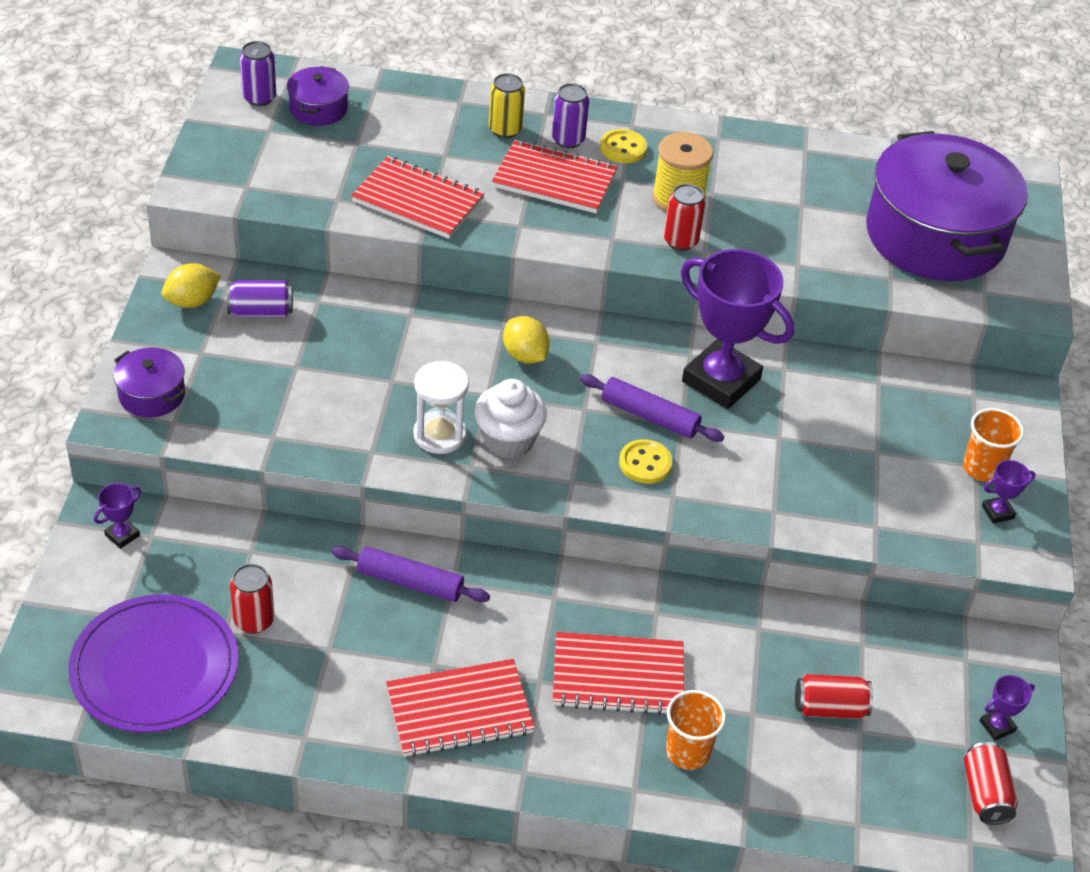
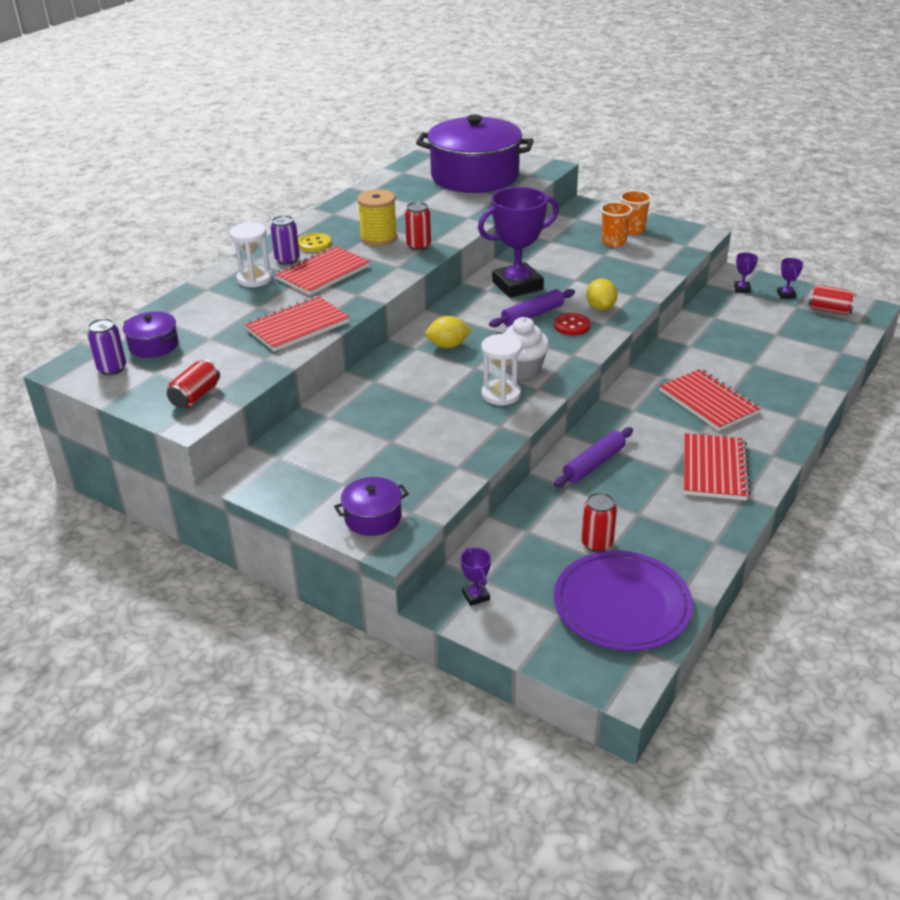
camera: 60 degrees left, 10 degrees down
(192, 301) = (281, 476): yellow lemon -> yellow lemon (600, 307)
(261, 312) = (320, 445): purple can -> none
(505, 130) = (254, 279): yellow can -> white hourglass
(618, 676) = (708, 402): red notebook -> red notebook turned 60 degrees counterclockwise
(645, 463) = (572, 326): yellow button -> red button
(688, 752) = (774, 392): orange cup -> orange cup (613, 242)
(829, 708) = (757, 339): red can -> red can (195, 396)
(997, 512) = (666, 234): purple trophy -> purple trophy (742, 289)

